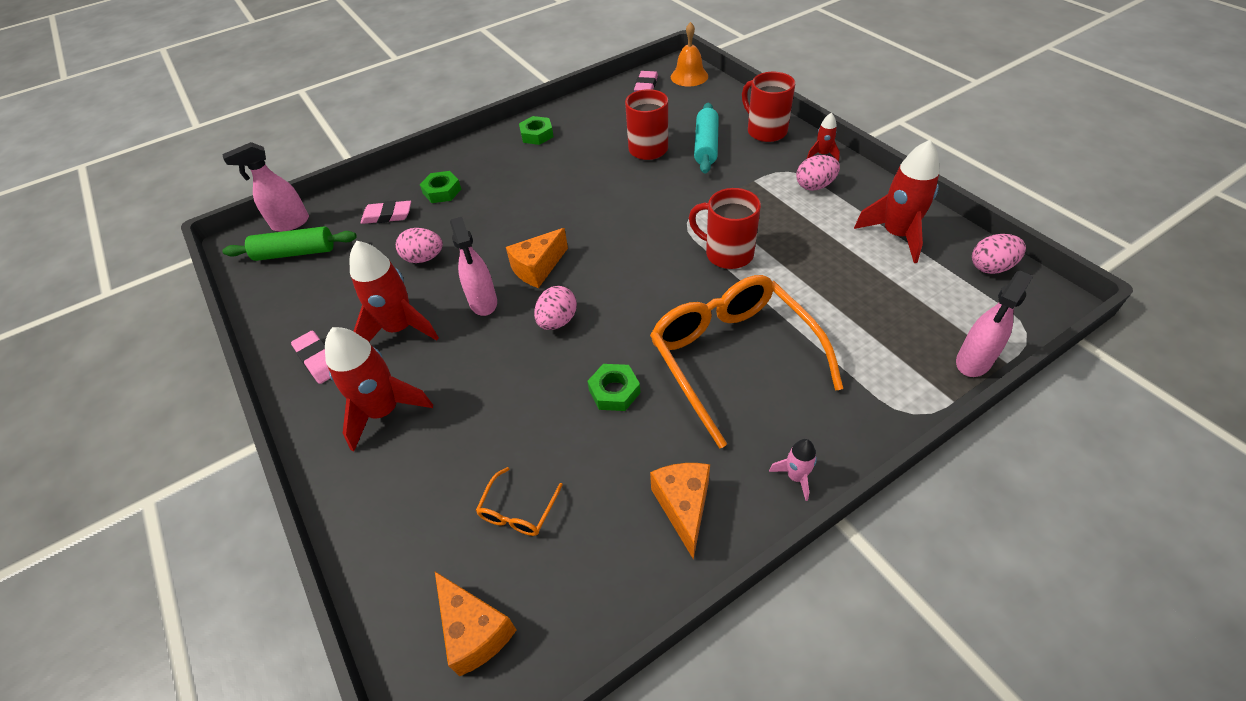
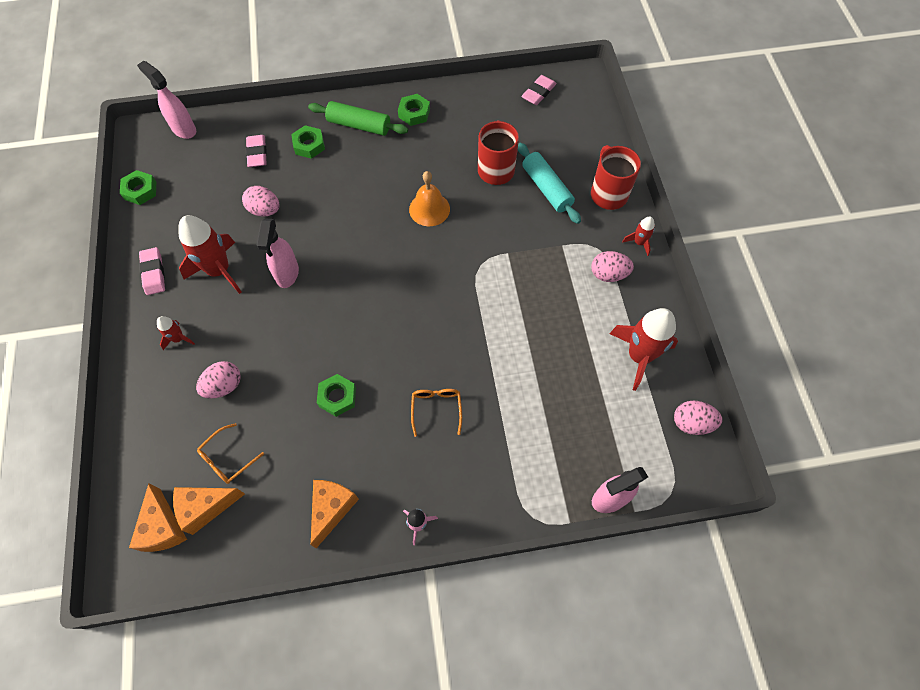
camera: 20 degrees right, 15 degrees up
(263, 291) = (140, 190): none -> green nut
(290, 223) = (183, 129): pink spray bottle -> pink spray bottle turned 45 degrees clockwise
(295, 253) = (176, 162): green rolling pin -> green rolling pin (359, 125)
(384, 411) = (178, 338): red rocket -> red rocket, size x0.49
(387, 216) = (257, 153): pink eraser -> pink eraser turned 60 degrees clockwise
(538, 268) = (342, 259): orange cheese -> orange cheese (206, 507)
(557, 321) = (331, 316): pink egg -> pink egg (224, 386)
(689, 76) = (583, 97): orange bell -> orange bell (429, 209)
(706, 146) = (546, 188): turquoise rolling pin -> turquoise rolling pin turned 60 degrees counterclockwise
(727, 253) = (492, 311): red mug -> none
(732, 357) = (436, 408): orange glasses -> orange glasses, size x0.41

